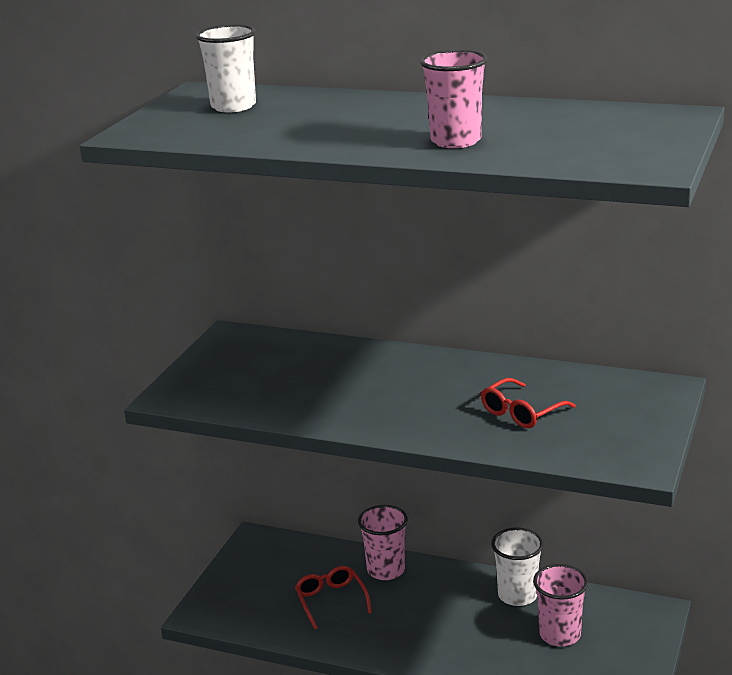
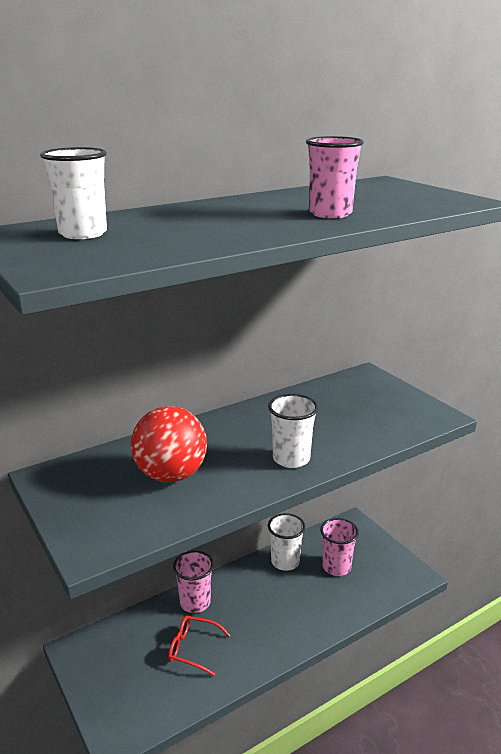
camera: 55 degrees left, 0 degrees up
(304, 379) = (171, 475): none -> red ball
(412, 418) = (291, 459): none -> white cup
(521, 413) = (336, 422): red glasses -> none

